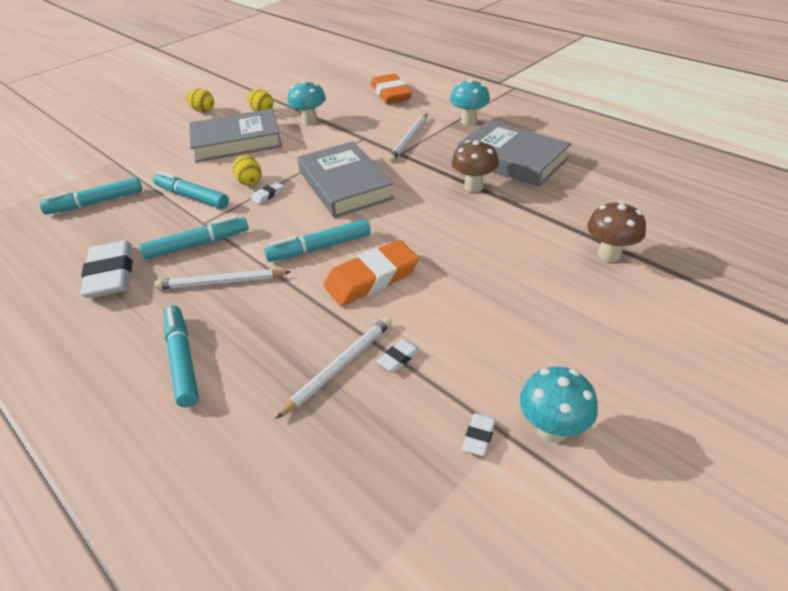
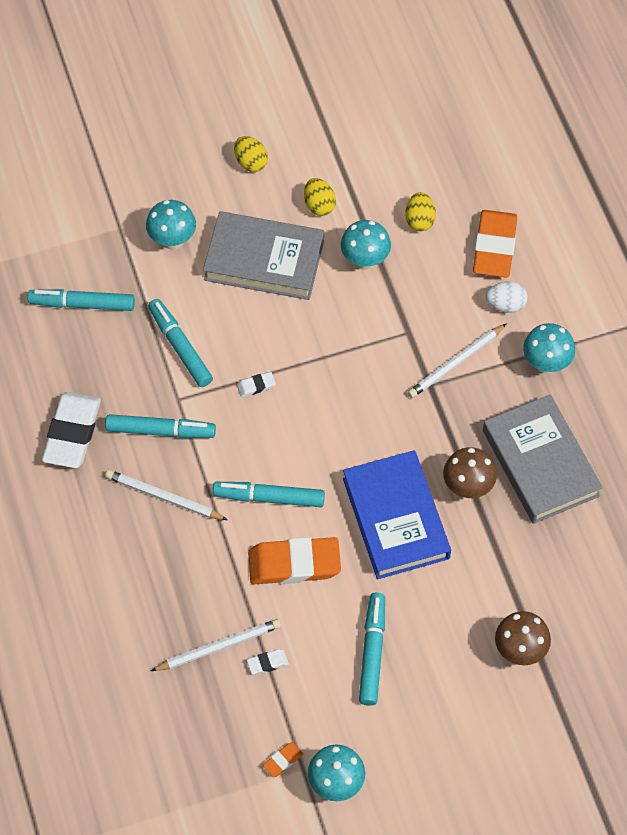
camera: 25 degrees right, 20 degrees up
(161, 154) = (172, 240): none -> turquoise mushroom
(182, 360) = (103, 574): turquoise marker -> turquoise marker (372, 652)
(249, 182) = (247, 351): yellow egg -> yellow egg (419, 220)
(345, 185) = (341, 411): grey book -> none
(419, 109) = (505, 305): none -> white egg
(435, 221) = (396, 518): none -> blue book
(479, 436) = (283, 760): white eraser -> orange eraser

